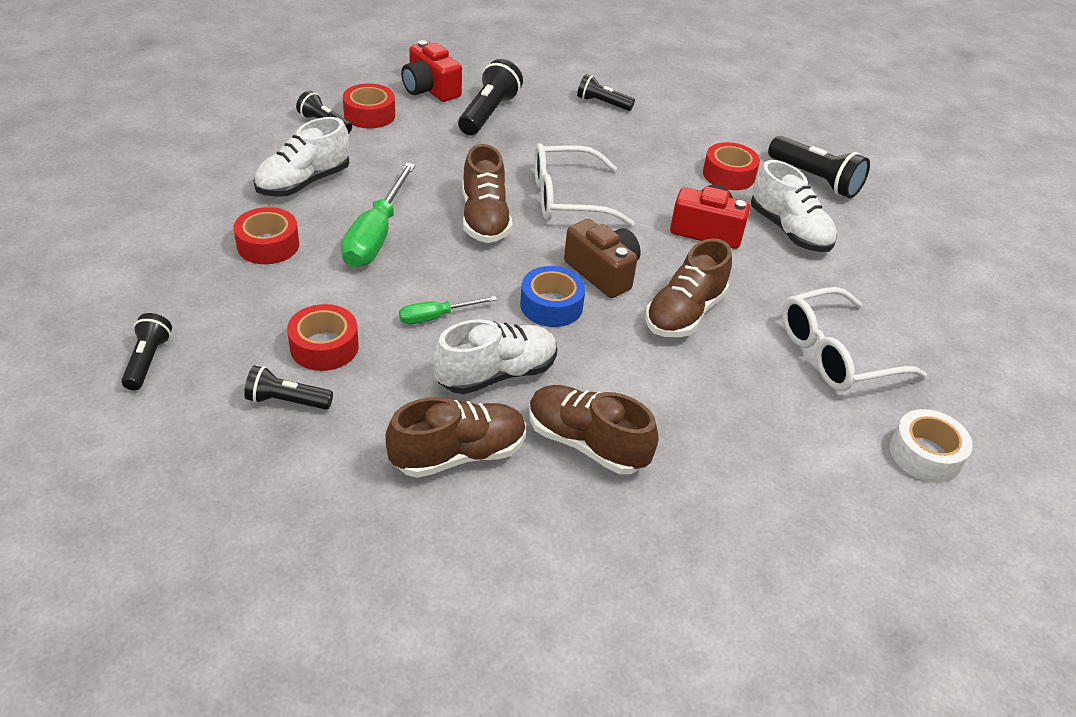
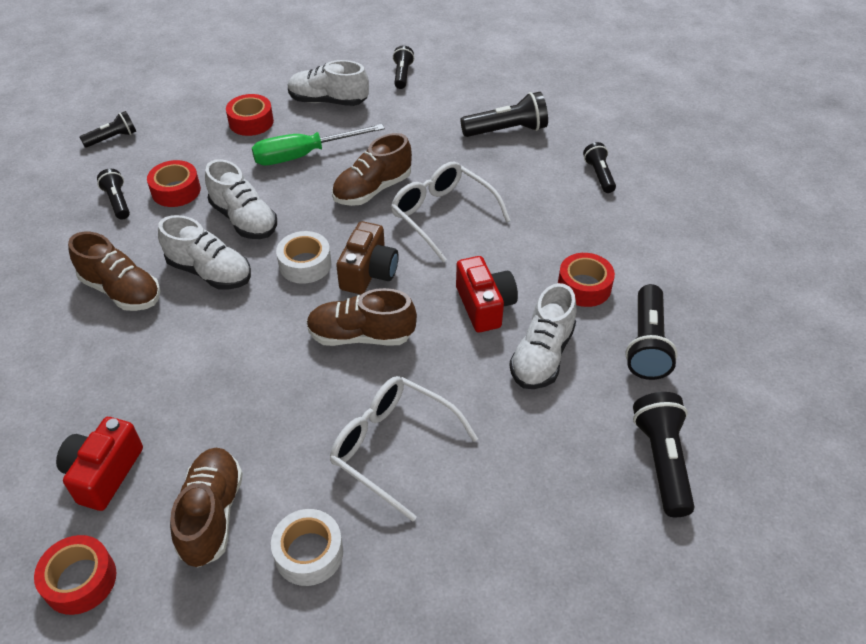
camera: 60 degrees right, 5 degrees up
(369, 115) = (436, 85): red tape -> red tape (80, 580)
(430, 89) = (503, 92): red camera -> red camera (104, 473)
(436, 317) = (244, 219): green screwdriver -> white shoe
(551, 305) = (305, 264): blue tape -> white tape
(586, 443) = (174, 344): brown shoe -> brown shoe (212, 514)
(935, 231) = (662, 461): none -> black flashlight

